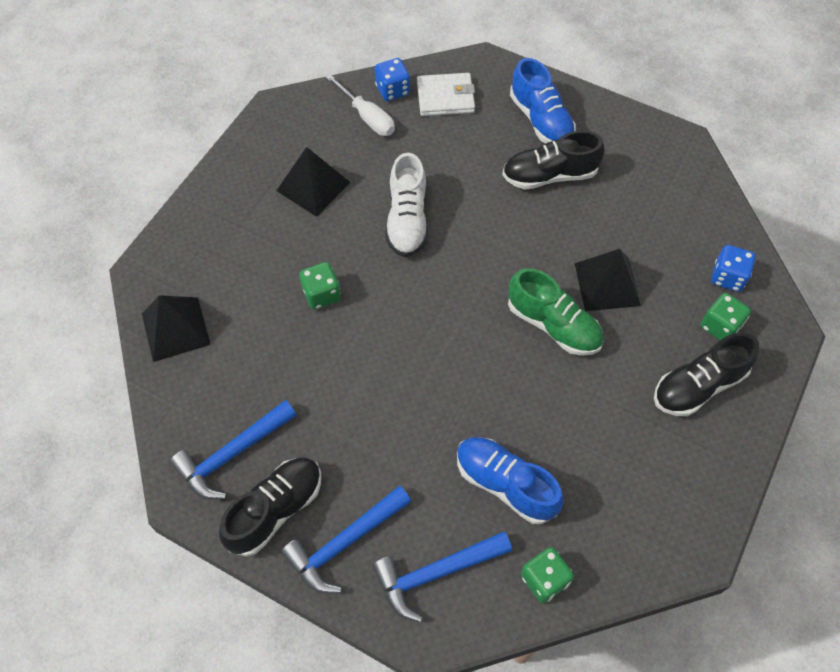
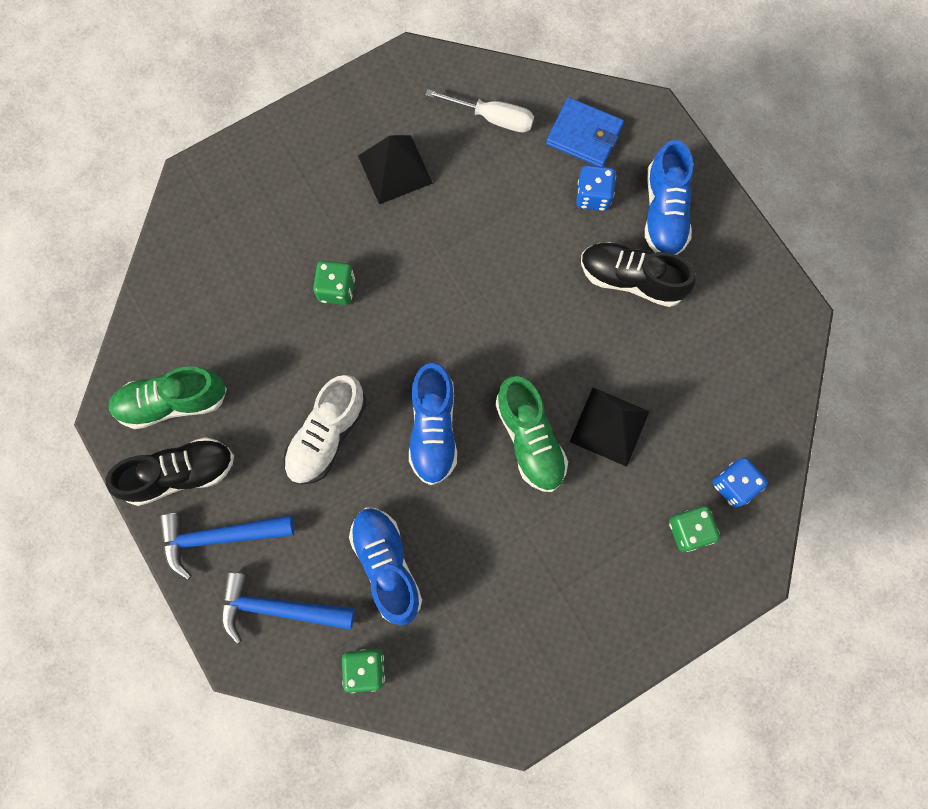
camera: 30 degrees right, 15 degrees up
(175, 329) = (190, 253): black pyramid -> none
(232, 455) = (172, 402): blue hammer -> green shoe
(367, 117) = (492, 118): white screwdriver -> white screwdriver turned 60 degrees counterclockwise
(392, 90) = (536, 99): blue dice -> blue dice (593, 196)
(407, 220) = (461, 254): white shoe -> white shoe (327, 436)
(445, 97) = (584, 135): white wallet -> blue wallet
(472, 358) = (433, 429): none -> blue shoe
(698, 386) = (625, 576): black shoe -> none

